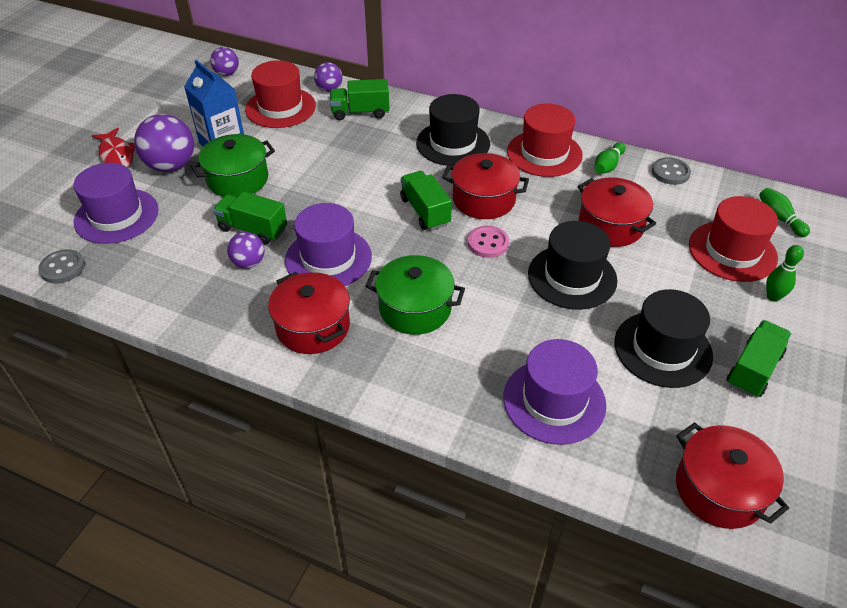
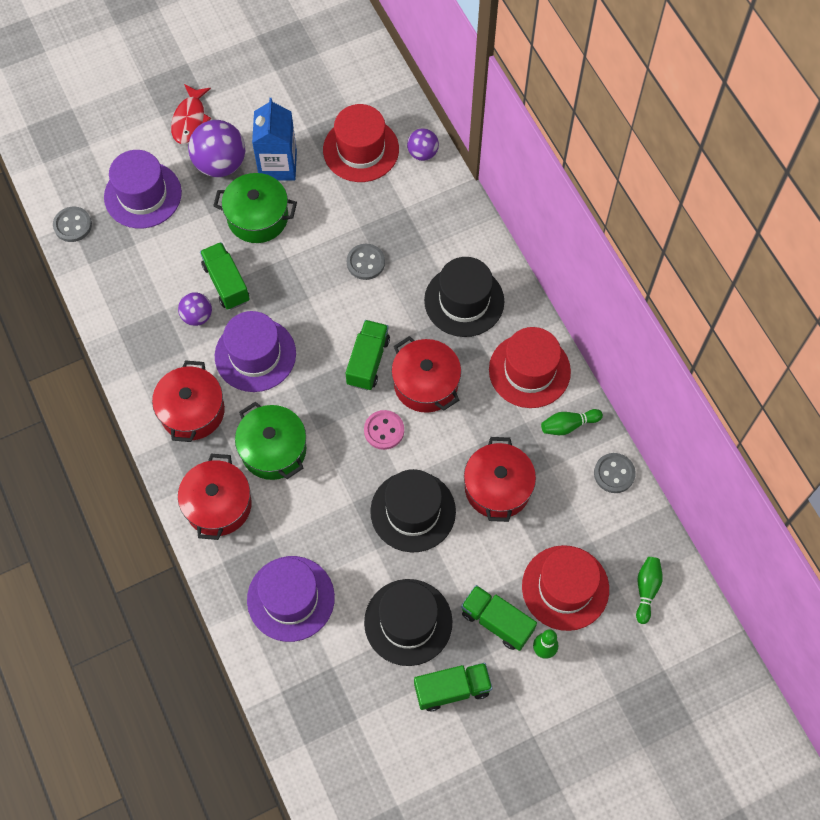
camera: 40 degrees right, 20 degrees up
(227, 73) = (353, 68): purple ball -> none
(355, 160) = (365, 262): none -> grey button
(360, 112) = (422, 204): green truck -> green truck (497, 622)
(719, 489) = (325, 742): red pot -> red pot (218, 505)

